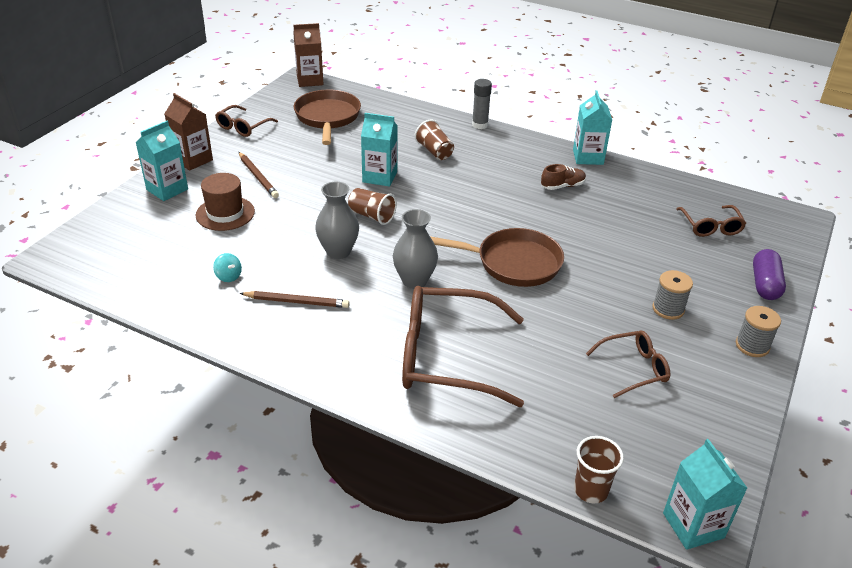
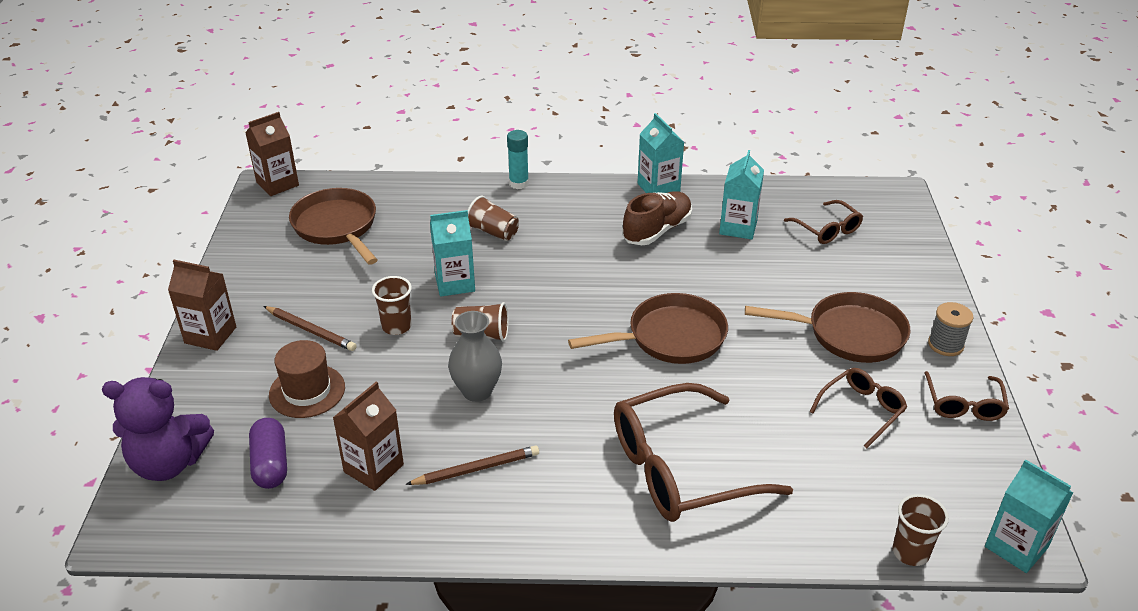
camera: 25 degrees left, 0 degrees up
(106, 228) = (169, 463): none -> purple teddy bear
(167, 189) = (208, 385): turquoise carton -> turquoise carton (738, 227)
(228, 276) = (373, 468): turquoise spinning top -> brown carton
(243, 127) = (240, 271): brown glasses -> brown glasses (964, 404)
(316, 192) = (396, 326): none -> brown cup
(414, 281) = (585, 395): grey vase -> none
(480, 125) = (519, 183): grey glue stick -> turquoise glue stick
(562, 186) = (657, 230): brown shoe -> brown shoe, size x1.62
(668, 309) = (849, 334): grey spool -> brown pan
(765, 284) = (914, 275): purple capsule -> purple capsule (271, 464)

